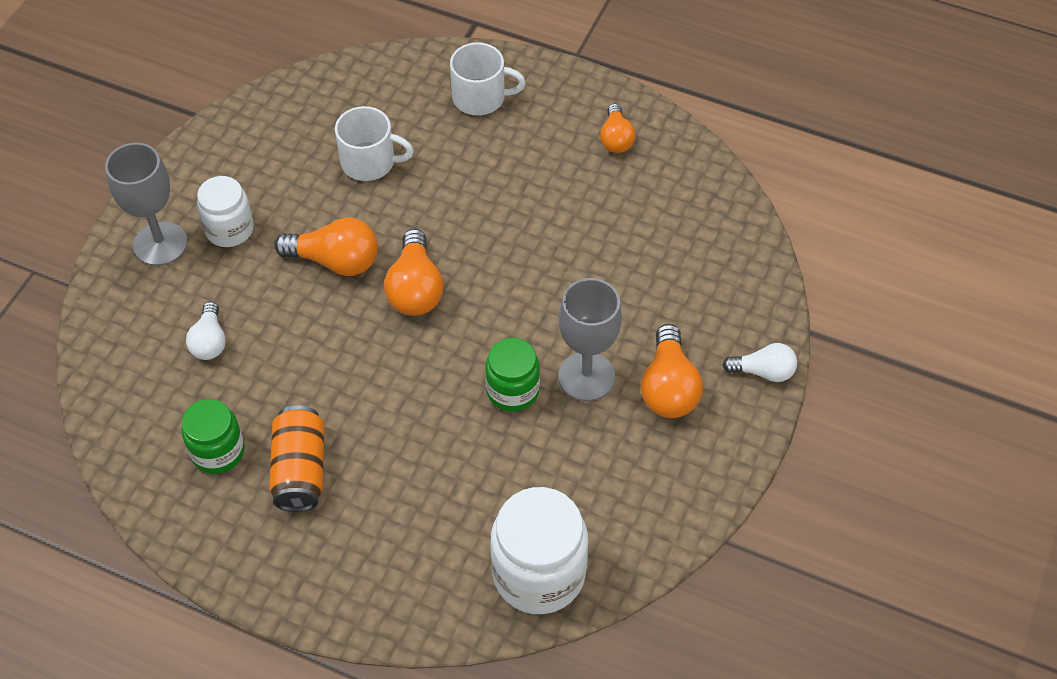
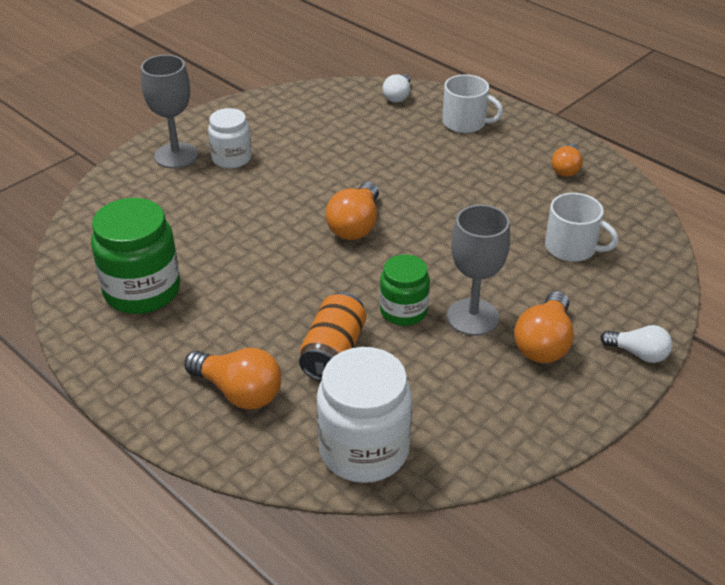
camera: 20 degrees right, 15 degrees down
(210, 341) = (177, 221): white light bulb -> white light bulb (398, 96)
(218, 451) = (142, 291): green jar -> green jar, size x1.64
(300, 470) = (199, 320): orange can -> orange can (333, 352)
(336, 261) = (301, 194): orange light bulb -> orange light bulb (239, 392)
(369, 162) = (359, 142): white mug -> white mug (572, 247)

